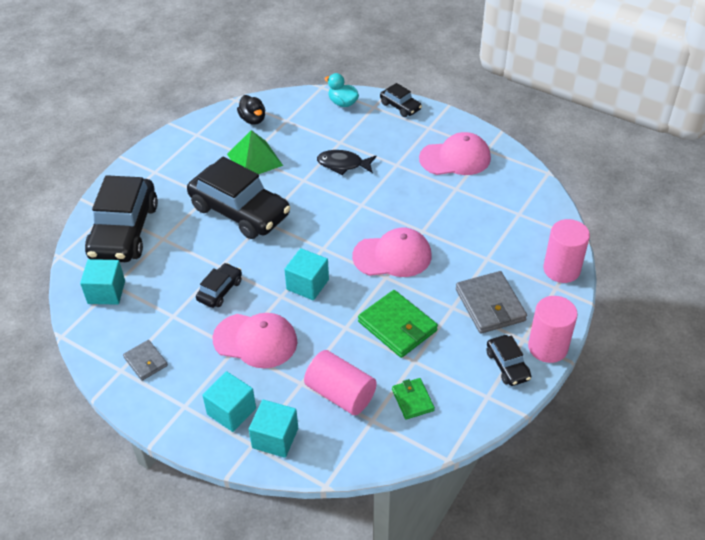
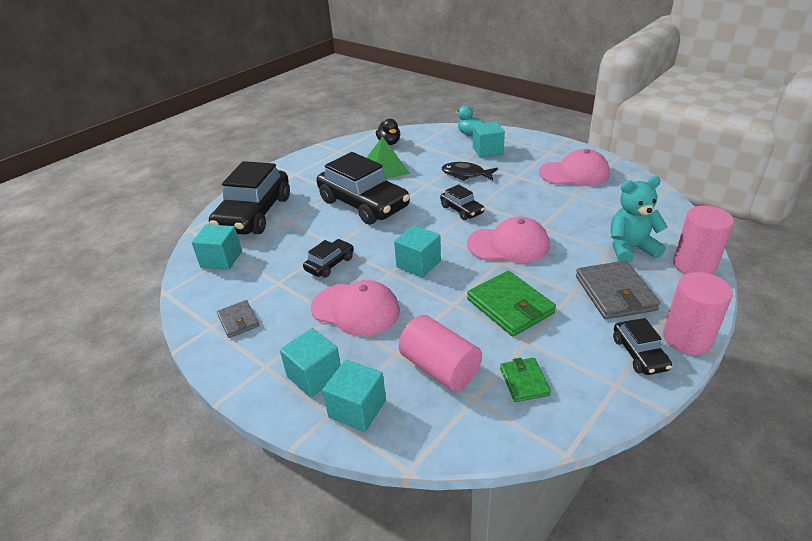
camera: 10 degrees right, 10 degrees down
(363, 128) = (487, 151): none -> turquoise cube
(400, 106) = (522, 137): black car -> black car (462, 210)
(506, 253) = (630, 249): none -> turquoise teddy bear

